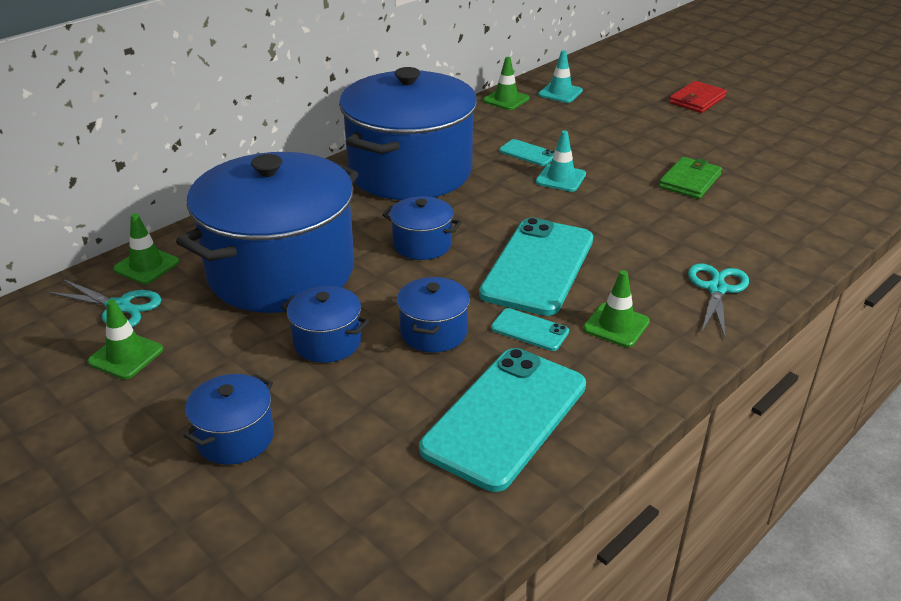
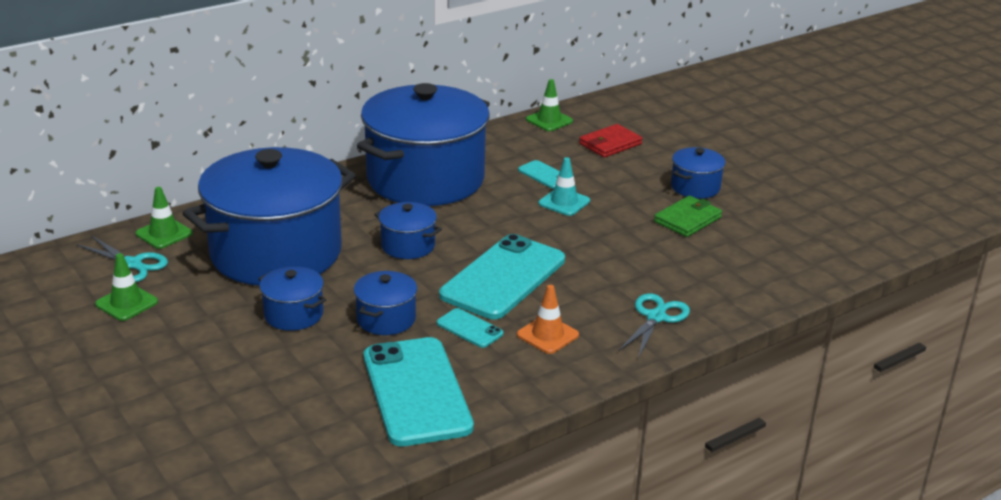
camera: 10 degrees right, 5 degrees down
(235, 437) = (194, 375): blue pot -> blue pot (695, 187)
(506, 417) = (417, 391): turquoise phone -> turquoise phone turned 60 degrees counterclockwise
(560, 93) = (606, 119): turquoise traffic cone -> none
(616, 325) = (547, 335): green traffic cone -> orange traffic cone
(697, 100) = (742, 142): red wallet -> red wallet (610, 144)

